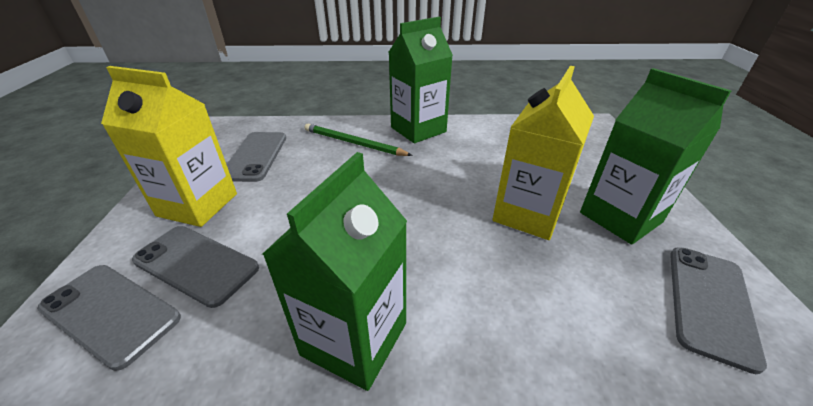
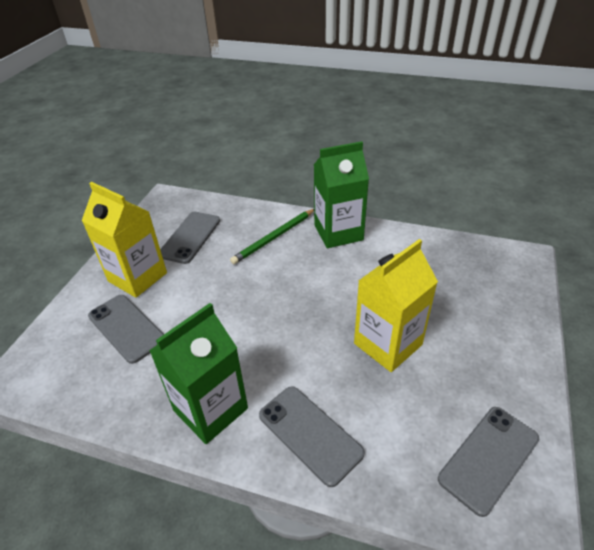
camera: 20 degrees right, 5 degrees up
(110, 313) = (71, 351): grey phone -> grey phone (310, 434)
(353, 143) = (274, 238): green pencil -> green pencil turned 90 degrees counterclockwise
(620, 217) = (470, 367): green carton -> none

